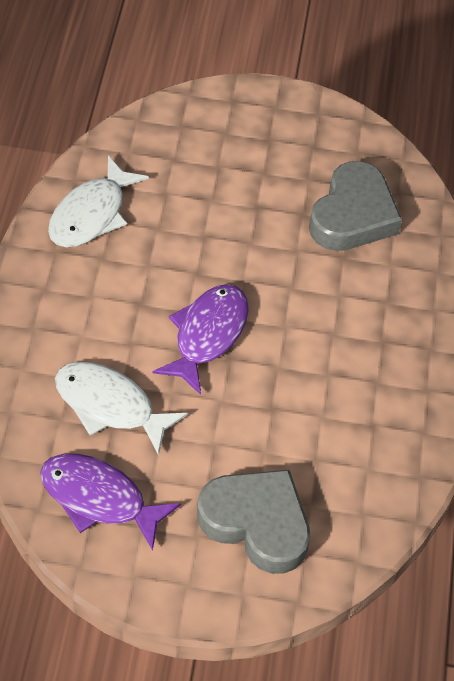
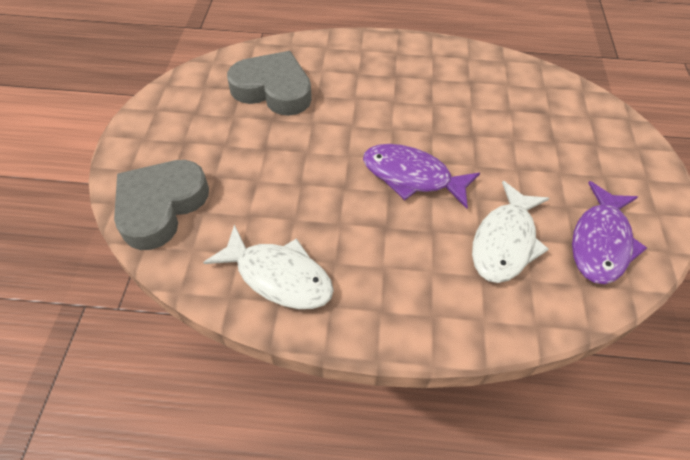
camera: 90 degrees left, 0 degrees up
(256, 523) = (578, 141): grey heart -> grey heart (161, 206)

